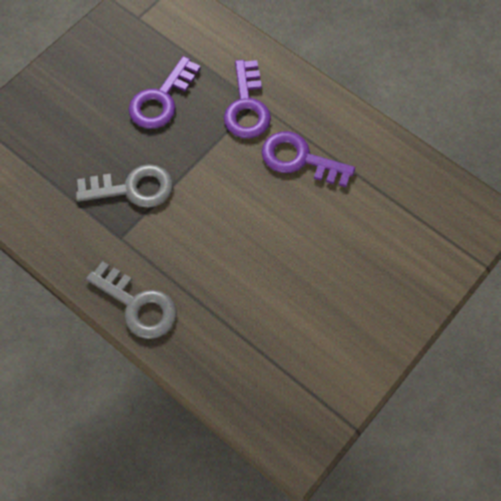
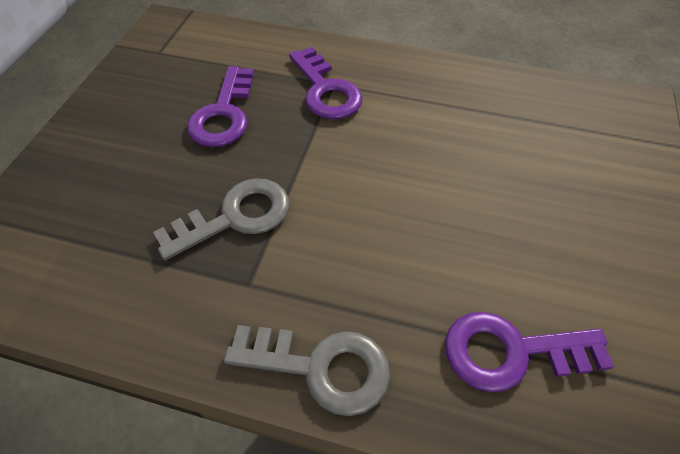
camera: 25 degrees left, 10 degrees down
(300, 159) = (416, 118): purple key -> purple key (511, 352)

